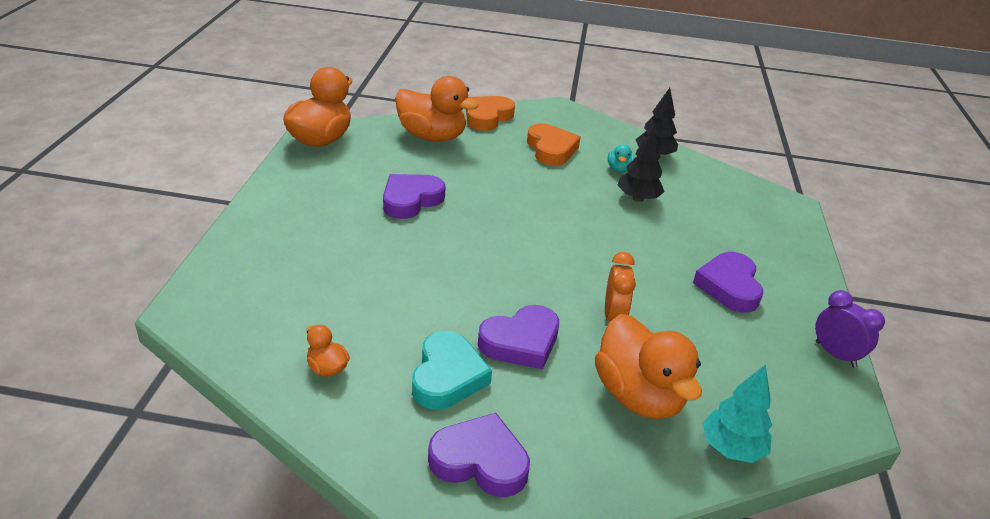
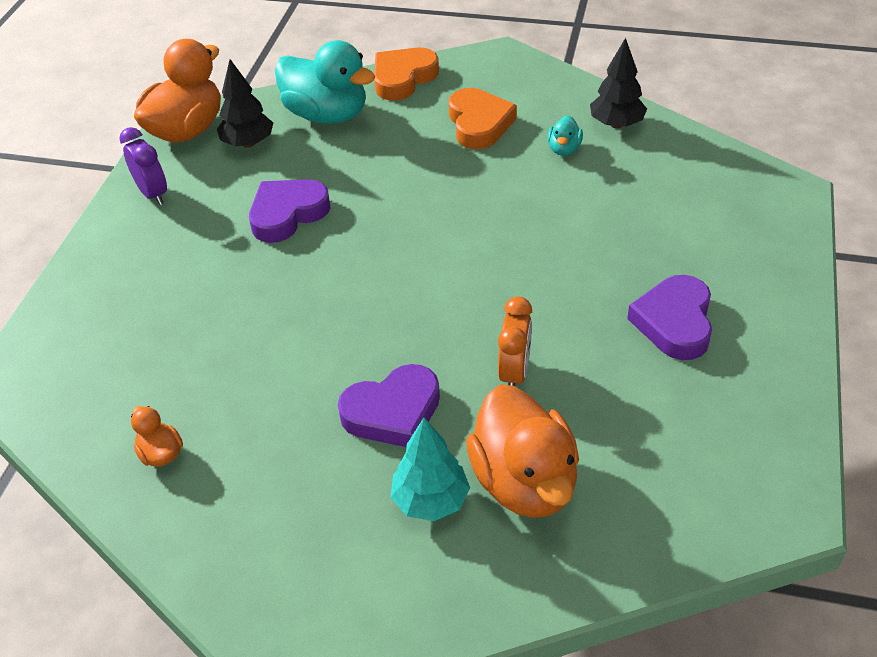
camera: 10 degrees right, 10 degrees up
(432, 136) = (327, 115): orange duck -> turquoise duck
(447, 376) = (298, 461): turquoise heart -> none
(480, 461) = (320, 570): purple heart -> none
(638, 199) = (580, 194): black tree -> black tree (248, 143)
(731, 448) = (625, 550): turquoise tree -> turquoise tree (431, 500)
(835, 354) = (793, 417): purple clock -> purple clock (153, 194)

